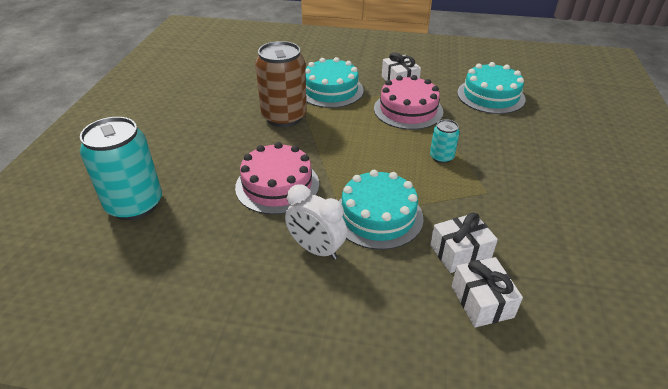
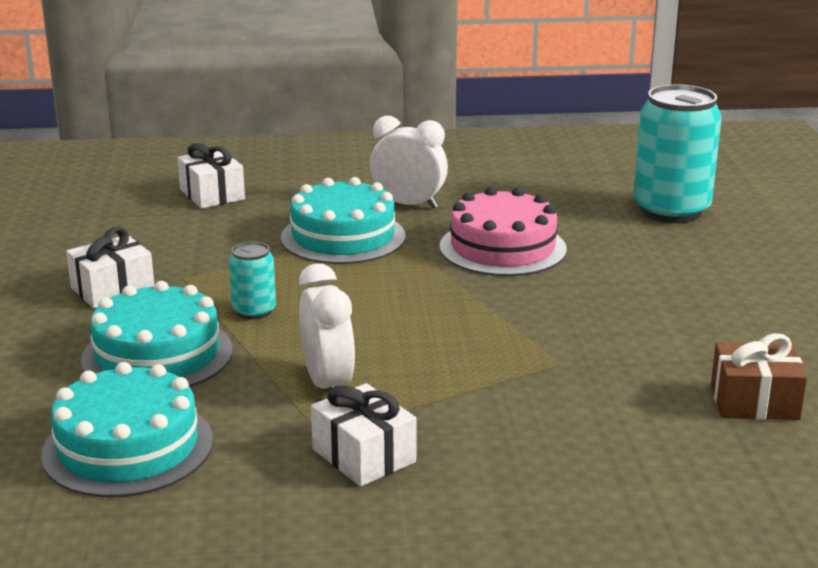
camera: 165 degrees right, 15 degrees down
(241, 79) = (754, 402): none -> brown gift
(284, 117) = (577, 336): brown can -> none
(331, 90) = (522, 405): turquoise cake -> turquoise cake (157, 355)
(408, 110) = (328, 384): pink cake -> white clock
(460, 252) = (232, 221): white gift -> white gift (113, 289)

